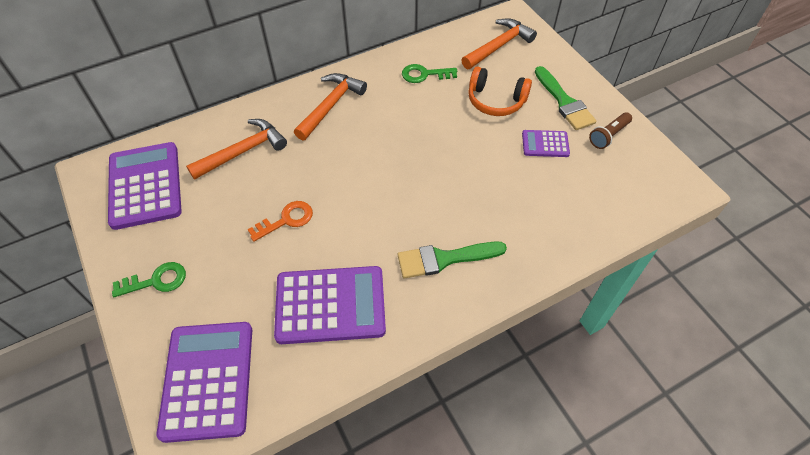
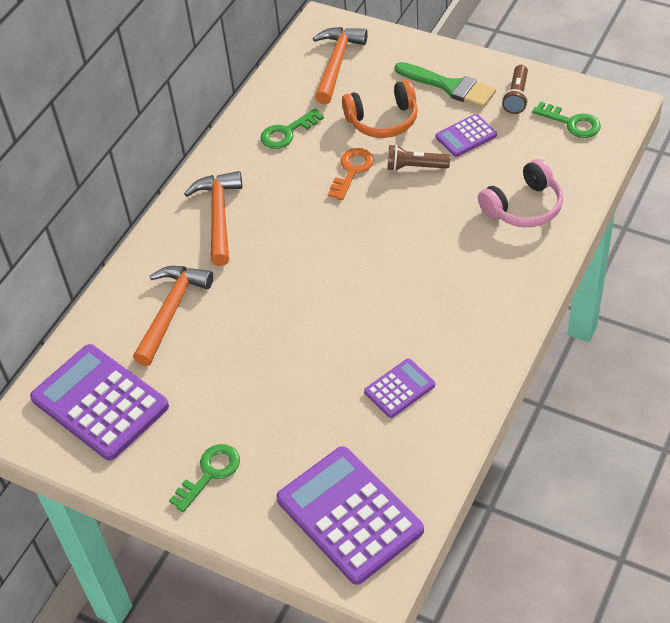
camera: 30 degrees left, 5 degrees down
(286, 220) = (284, 345): orange key -> orange key (352, 171)
(330, 305) = (399, 388): purple calculator -> purple calculator, size x0.50
(444, 259) = (465, 289): green brush -> none
(489, 146) = (415, 167): none -> brown flashlight
(543, 222) = (523, 207): none -> pink headphones
(635, 178) = (572, 123): none -> green key

